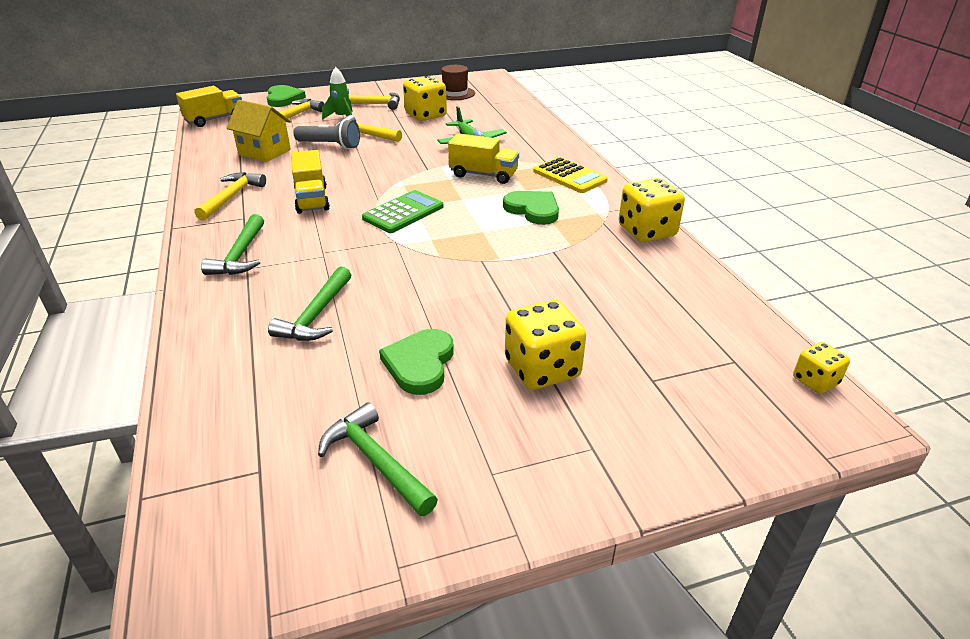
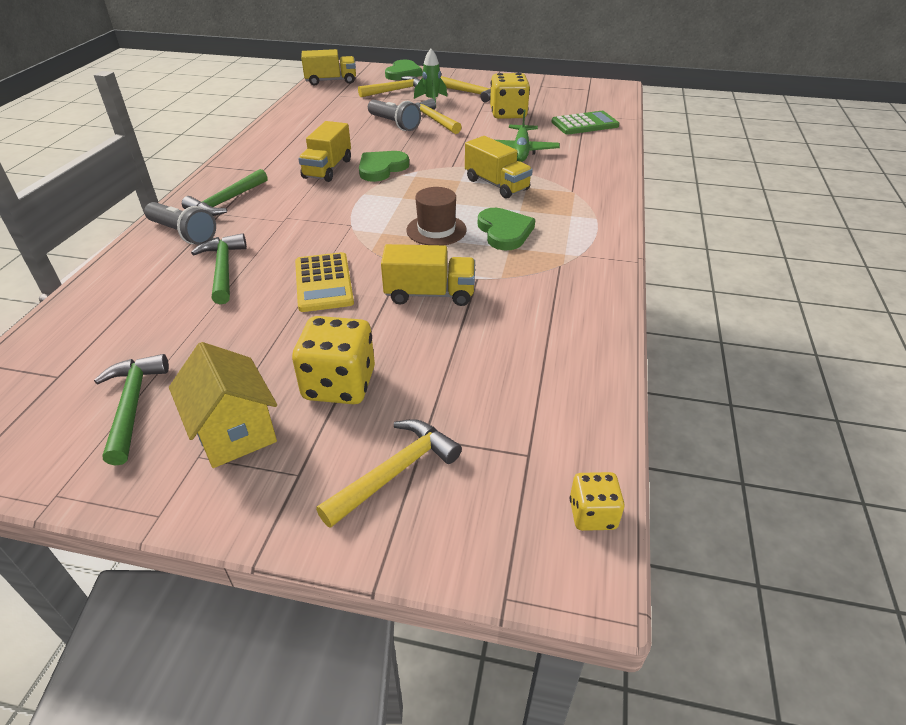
camera: 30 degrees right, 5 degrees up
(230, 297) = (183, 234): none -> grey flashlight
(232, 197) = (272, 151): yellow hammer -> yellow hammer (395, 472)
(264, 152) = (337, 118): yellow house -> yellow house (235, 432)
(316, 315) = (223, 269): green hammer -> green hammer turned 120 degrees clockwise
(403, 213) = (386, 201): green calculator -> green calculator (584, 124)
(420, 364) = (250, 339): green heart -> green heart (381, 168)
(455, 93) = (560, 98): brown hat -> brown hat (436, 230)
(531, 275) = (429, 294): none -> yellow truck
(569, 176) = (580, 208): yellow calculator -> yellow calculator (323, 283)
(647, 231) = (595, 288): yellow dice -> none

